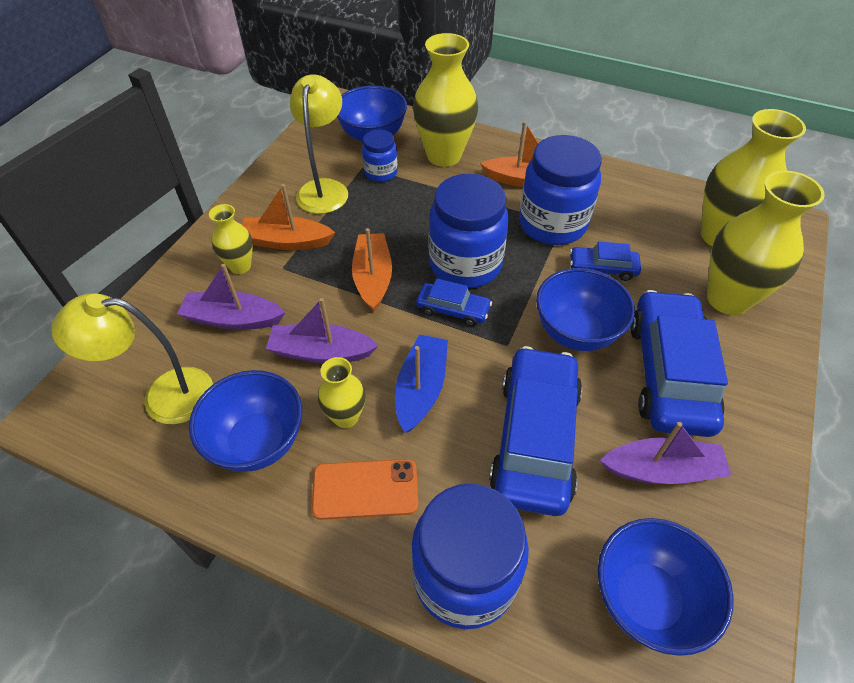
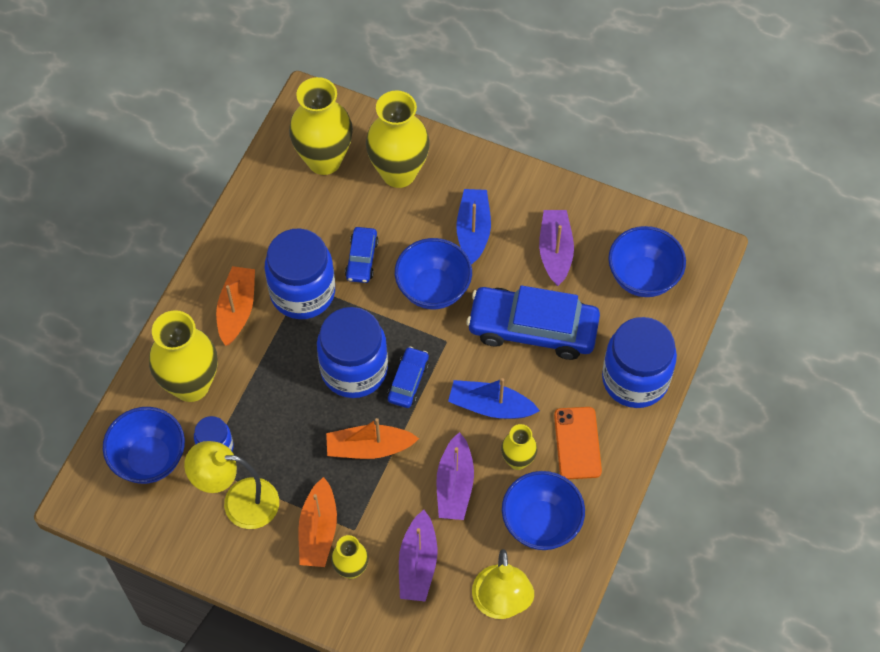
camera: 90 degrees left, 10 degrees up
(669, 373) = (473, 230): blue car -> blue boat

